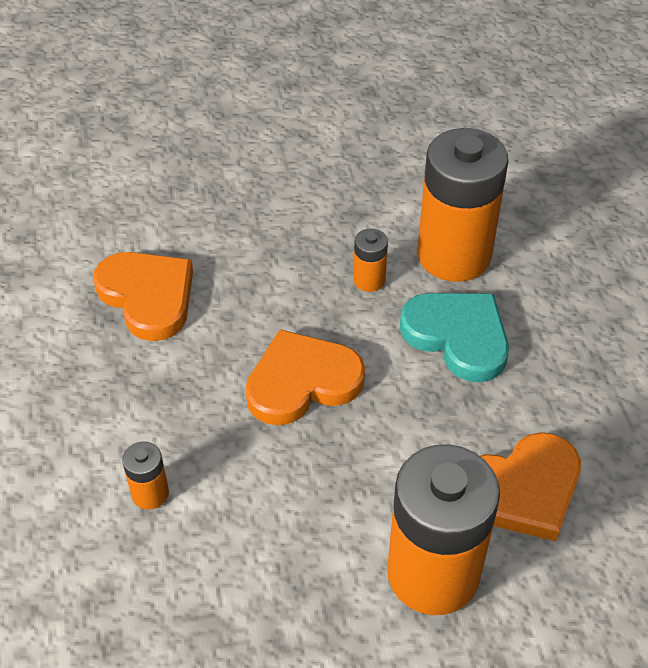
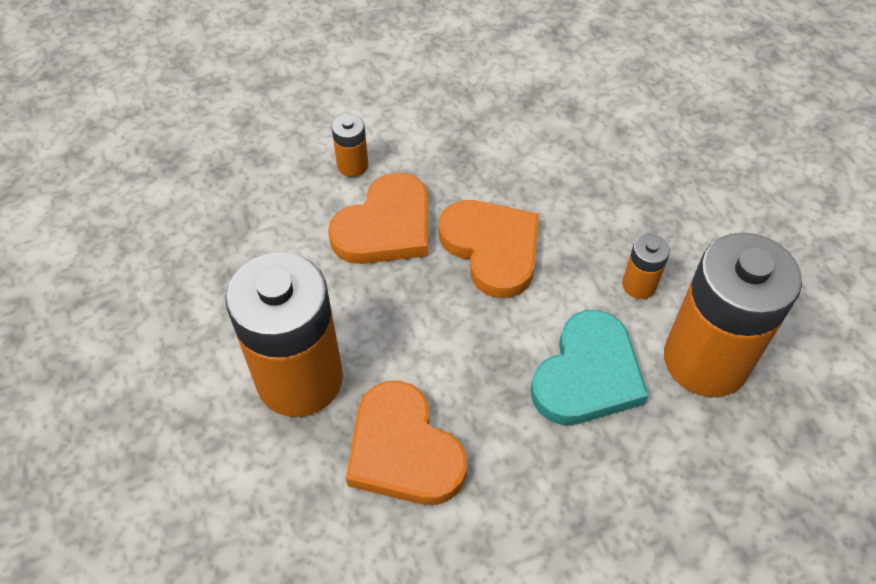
camera: 80 degrees right, 5 degrees up
(148, 296) = (558, 121): orange heart -> orange heart (385, 226)

